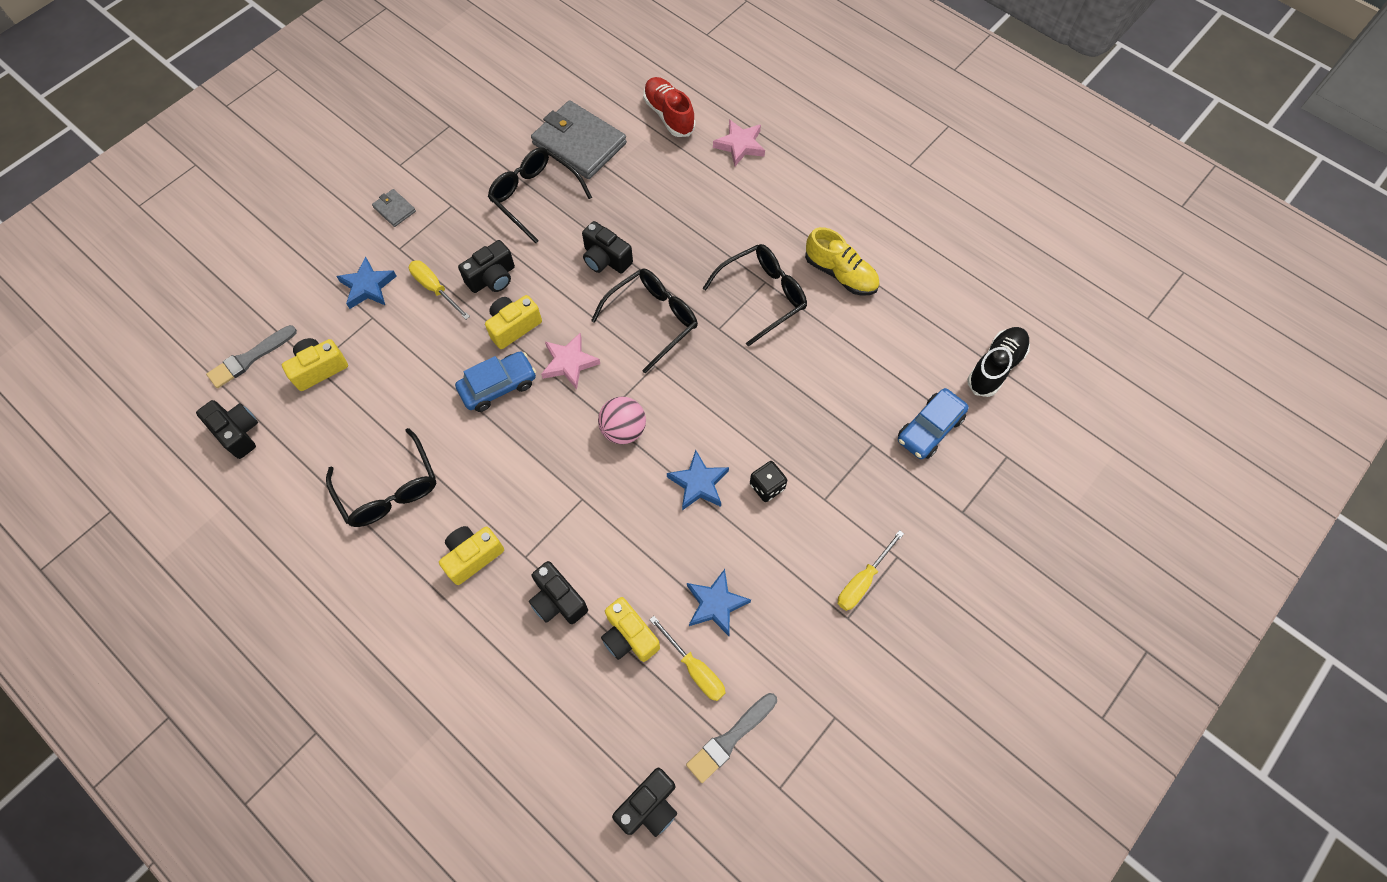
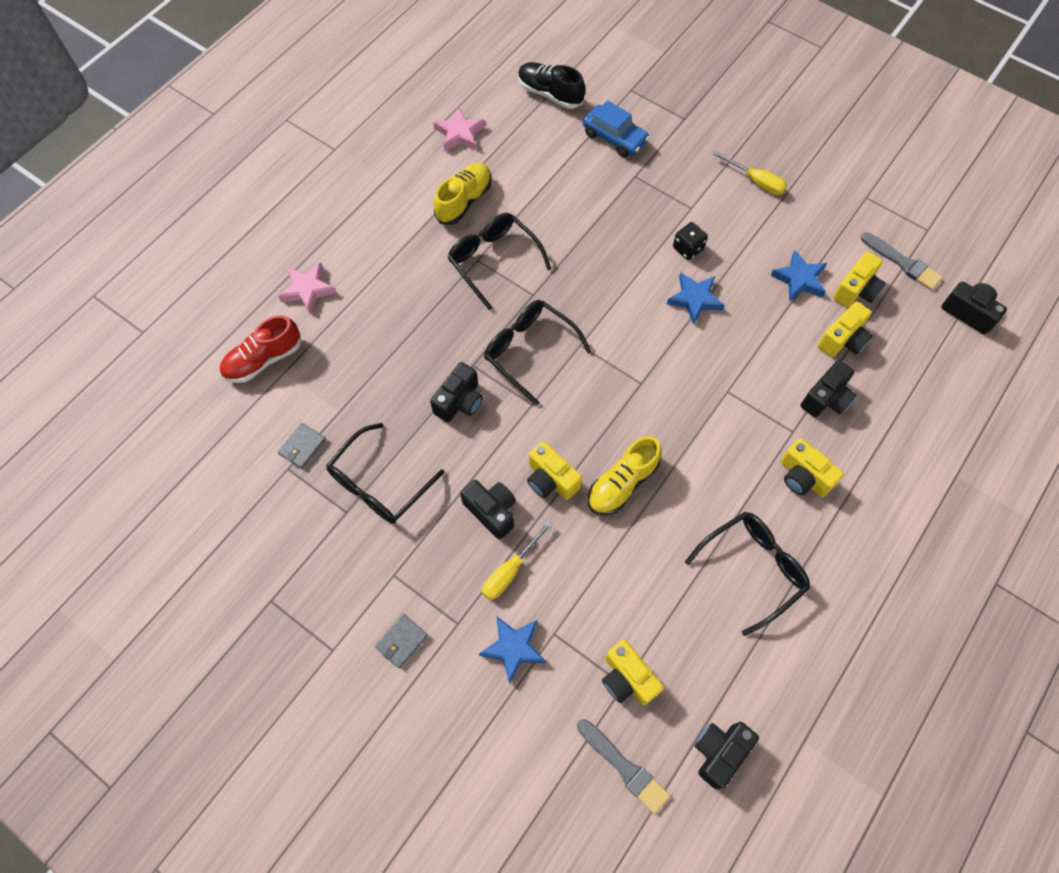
camera: 95 degrees left, 0 degrees up
(498, 386) = (622, 483): blue car -> yellow shoe
(569, 363) = (587, 420): pink star -> pink star (459, 134)
(579, 143) = (302, 447): grey wallet -> grey wallet, size x0.45
(623, 430) = (652, 364): pink ball -> none
(695, 669) = (856, 290): yellow screwdriver -> yellow camera

